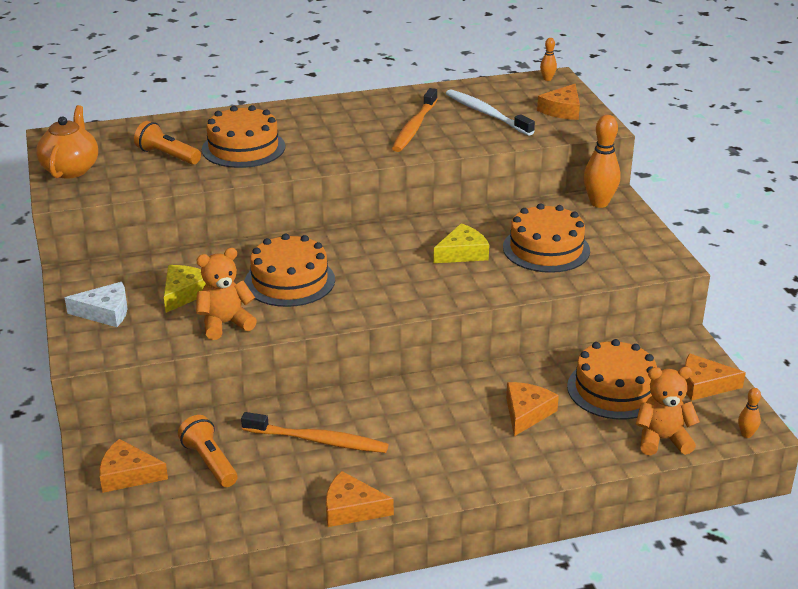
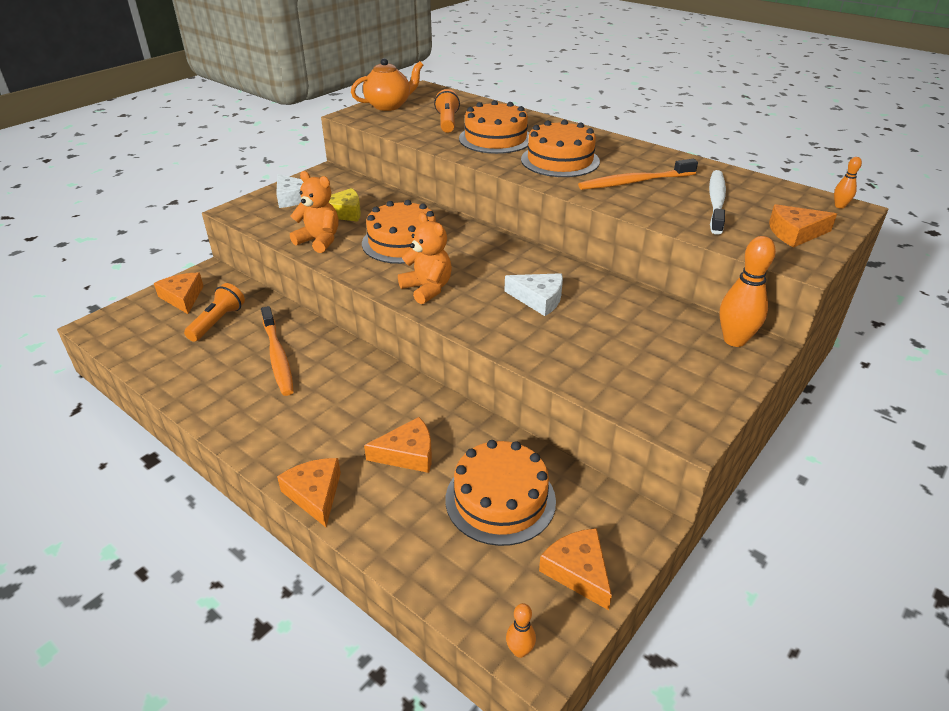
camera: 55 degrees right, 5 degrees up
(351, 509) = (201, 409): orange cheese -> orange cheese (315, 494)
(462, 253) = (538, 299): yellow cheese -> white cheese
(546, 249) = (606, 340): orange cake -> orange cake (560, 160)
(662, 440) = (446, 573): orange teddy bear -> orange teddy bear (427, 289)

